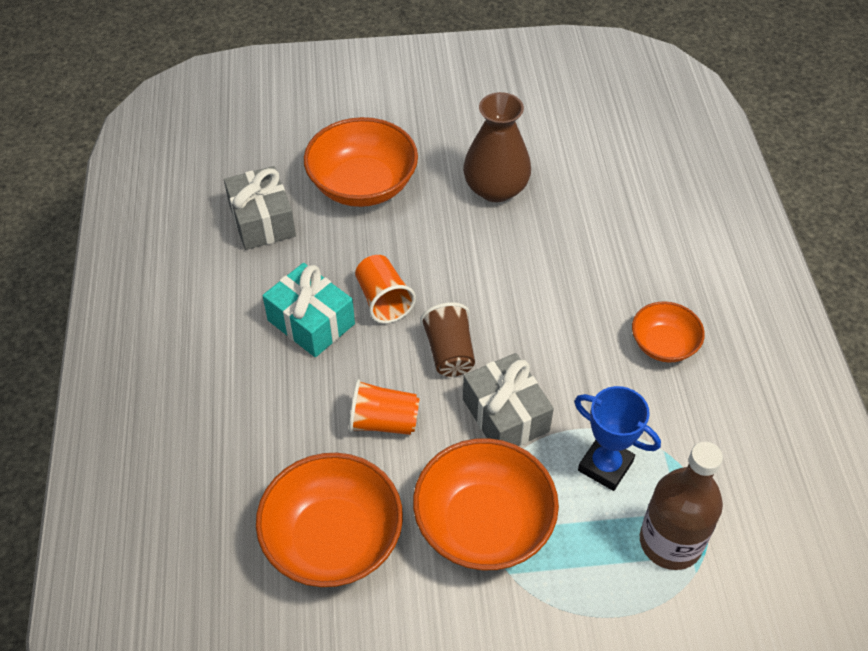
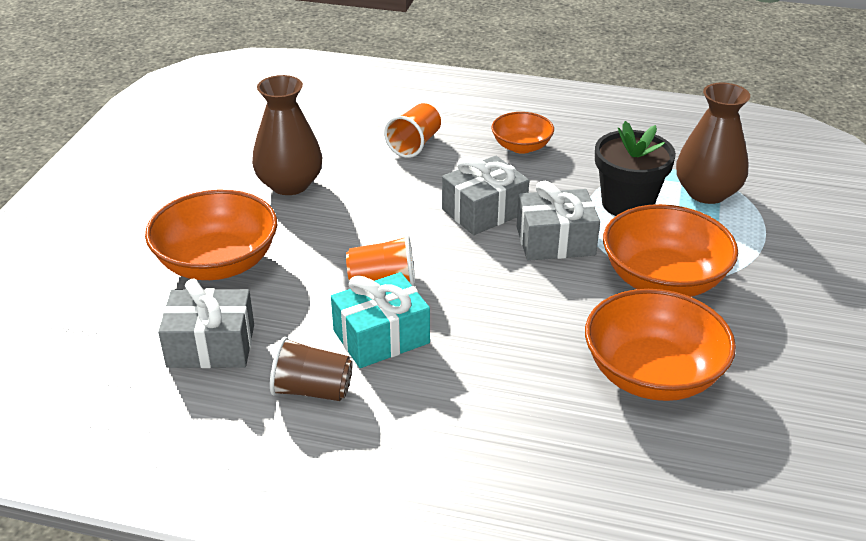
camera: 70 degrees left, 15 degrees down
(383, 422) = (531, 314): orange cup -> orange cup (415, 144)
(449, 352) = (470, 256): brown cup -> brown cup (312, 390)
(527, 344) = (484, 211): none -> grey gift
(605, 466) = (627, 204): blue trophy -> black flower pot
(670, 542) = (707, 192): brown bottle -> brown vase

